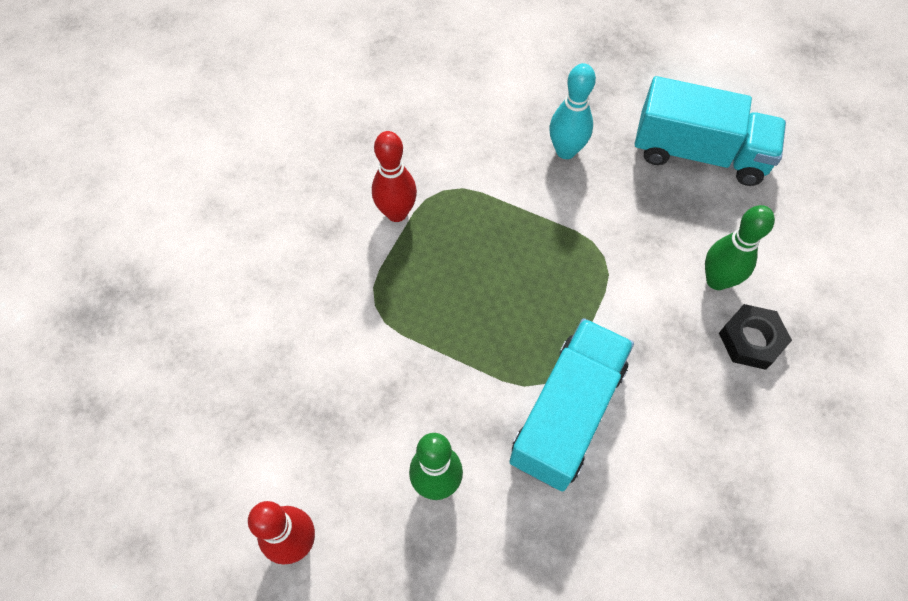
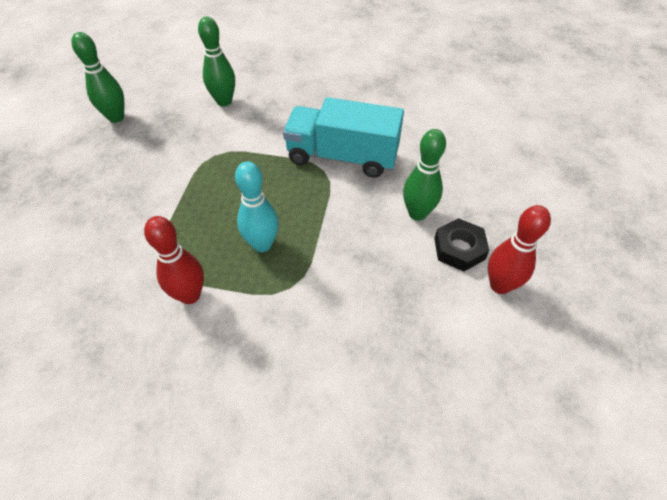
camera: 105 degrees left, 10 degrees down
(566, 151) = (114, 189): turquoise bowling pin -> turquoise bowling pin (262, 244)
(699, 153) = (116, 117): turquoise truck -> green bowling pin
(751, 340) = (264, 85): black nut -> black nut (459, 249)

